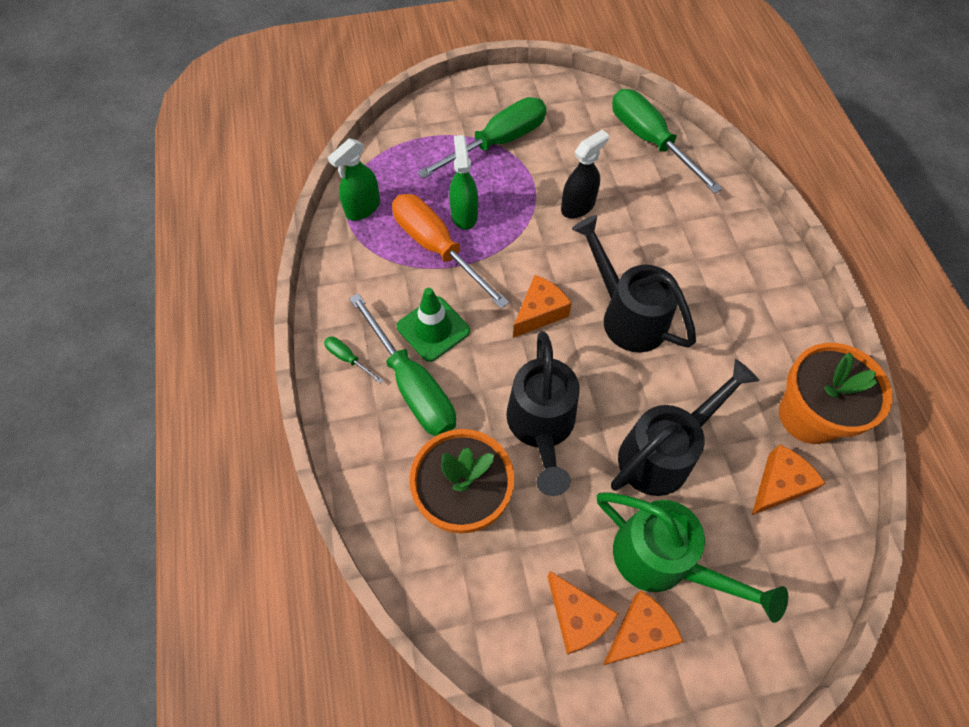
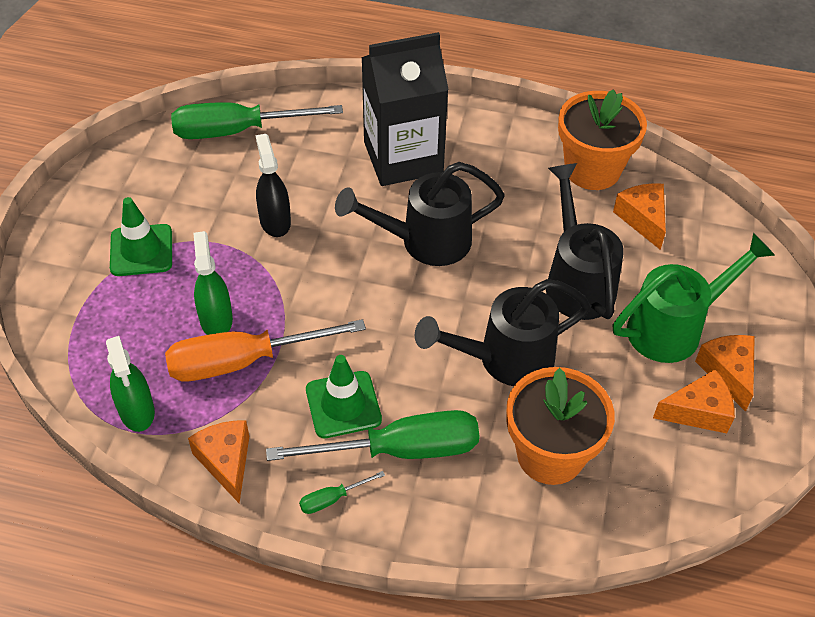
camera: 65 degrees left, 10 degrees down
(464, 214) = (216, 319): green spray bottle -> green spray bottle turned 60 degrees clockwise
(497, 142) = (141, 250): green screwdriver -> green traffic cone
(539, 312) = (380, 307): orange cheese -> orange cheese (226, 462)
(541, 427) = (505, 359): black watering can -> black watering can turned 135 degrees clockwise
(707, 260) = (403, 157): none -> black carton

